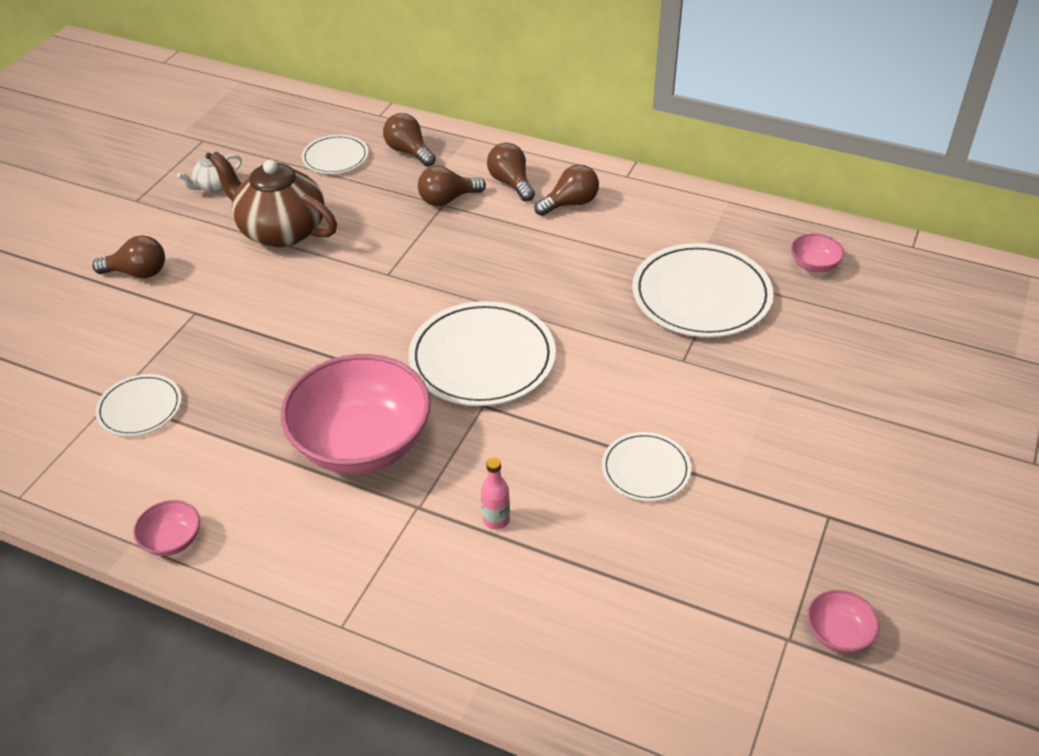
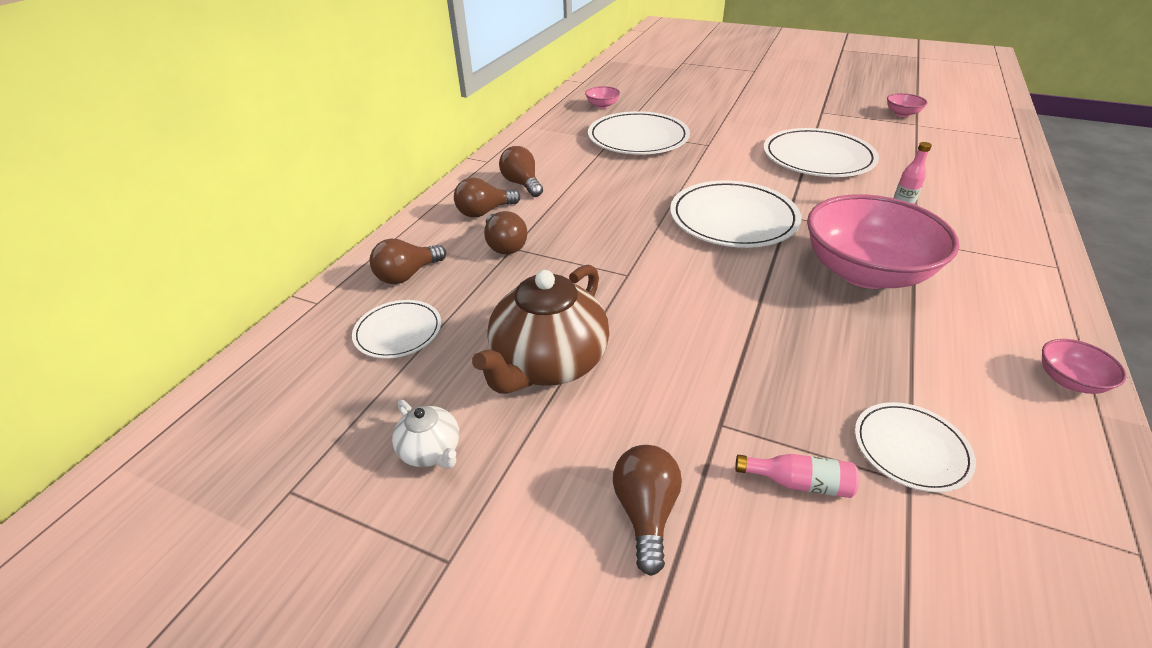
camera: 90 degrees left, 5 degrees down
(133, 343) = (799, 482): none -> pink bottle
(645, 469) = (818, 157): white plate -> white plate, size x1.82

